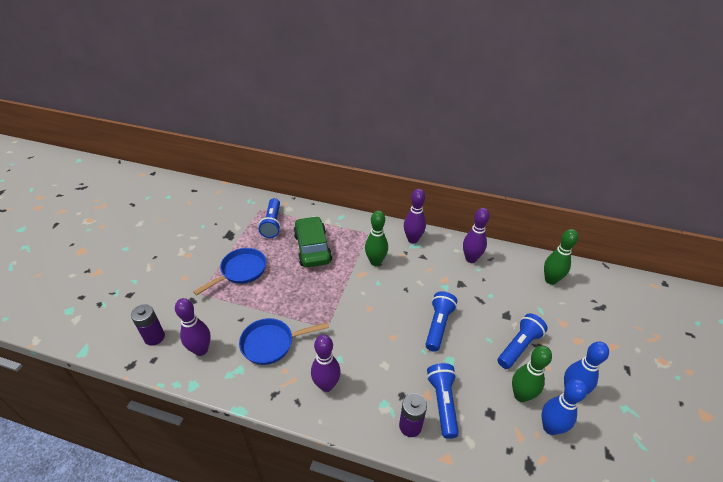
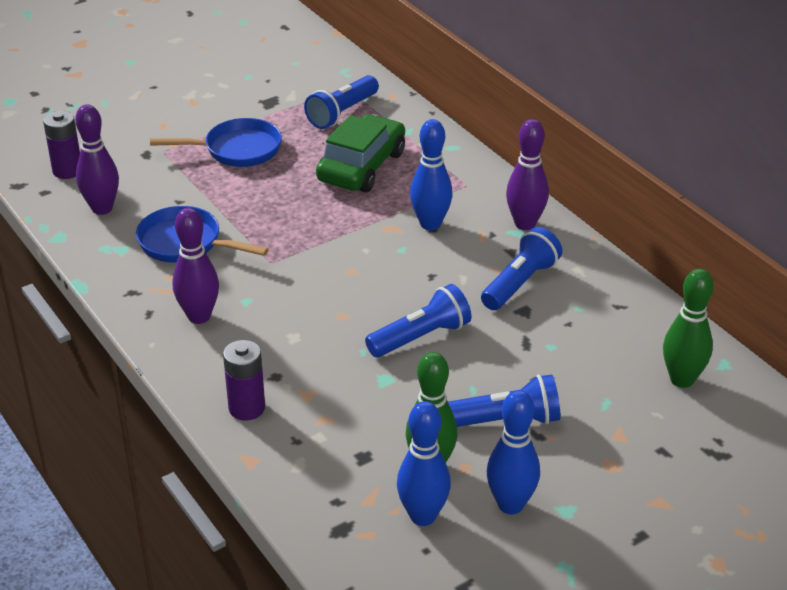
camera: 40 degrees right, 5 degrees down
(375, 262) = (430, 224): green bowling pin -> blue bowling pin
(442, 403) = (316, 412): blue flashlight -> blue flashlight (520, 283)
(471, 259) = (585, 290): purple bowling pin -> none

